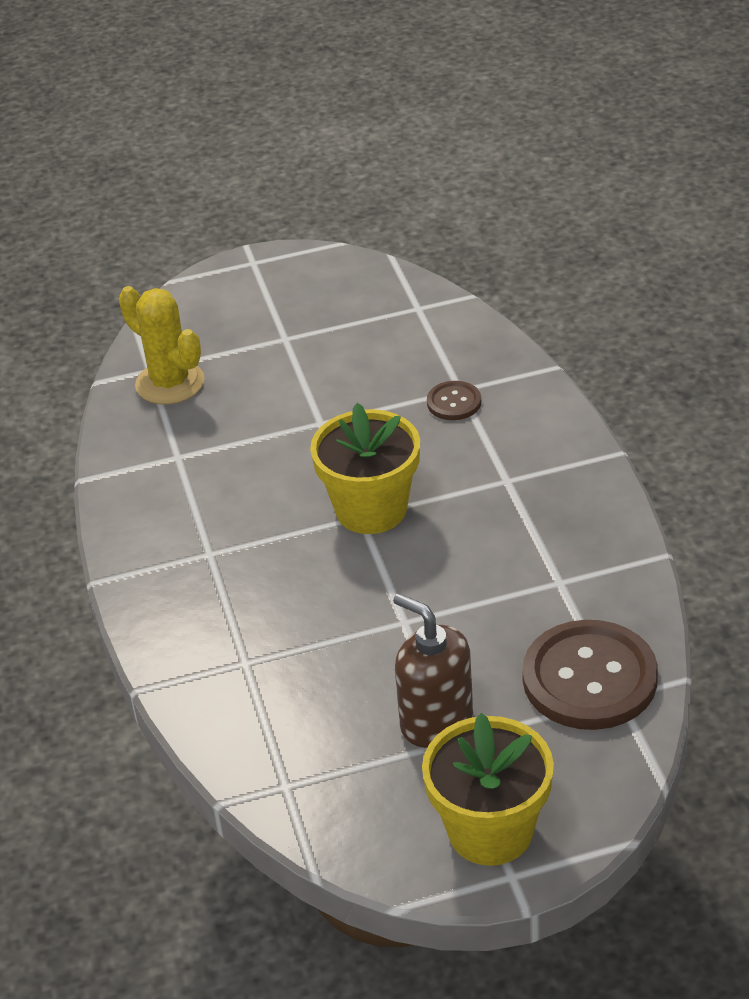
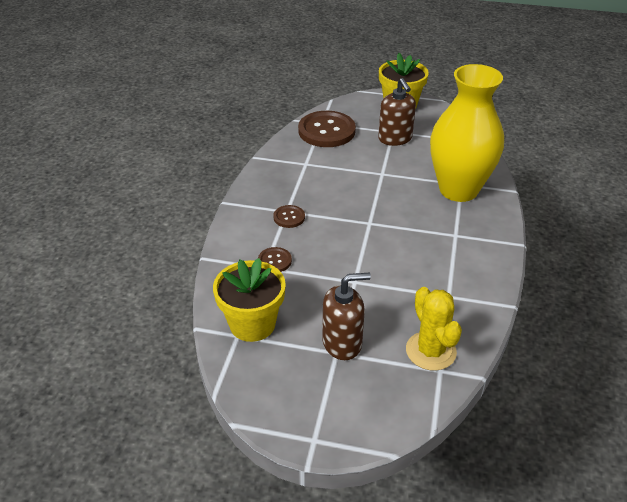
camera: 155 degrees left, 0 degrees up
(244, 645) = (458, 190): none -> yellow vase
(284, 349) = (342, 343): none -> brown soap dispenser
(371, 509) = (362, 223): yellow flower pot -> yellow flower pot (252, 324)
(493, 471) = (289, 217): none -> brown button

